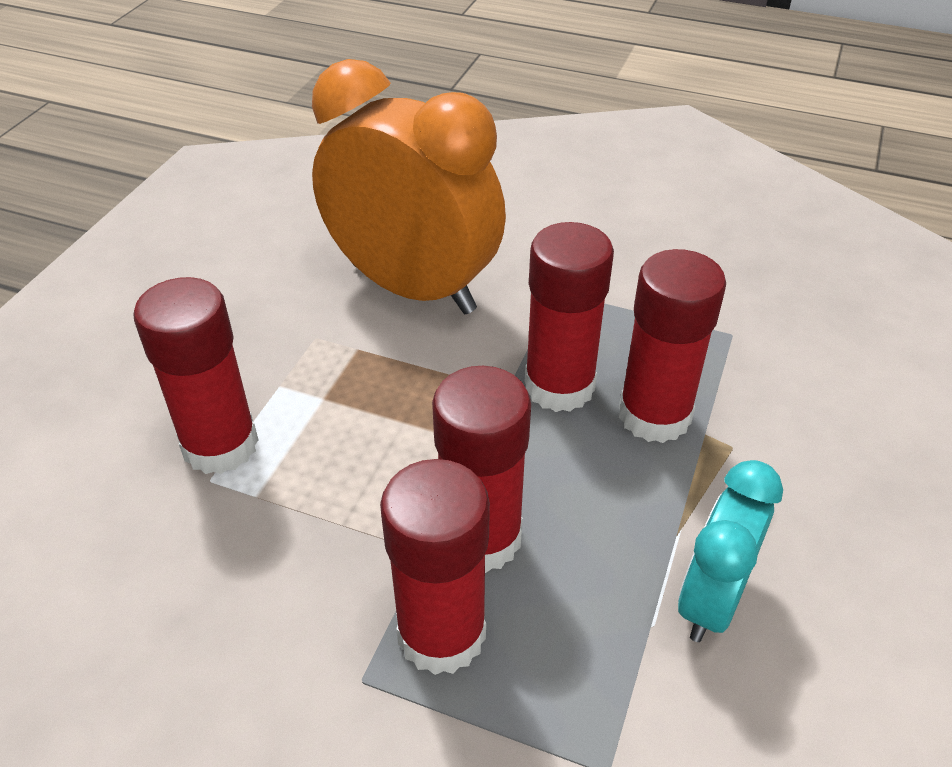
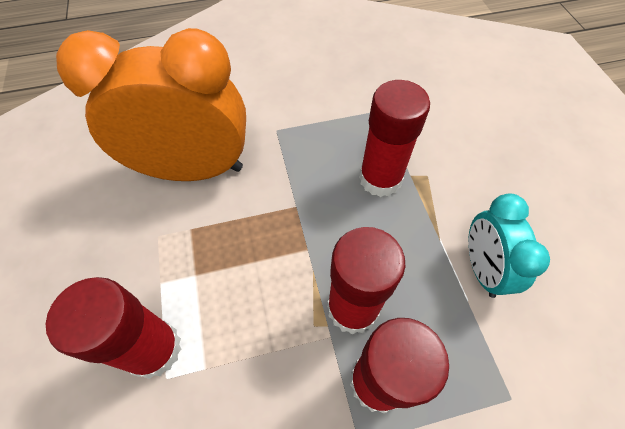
camera: 35 degrees left, 15 degrees up
(559, 386) = (322, 188): red glue stick -> none

